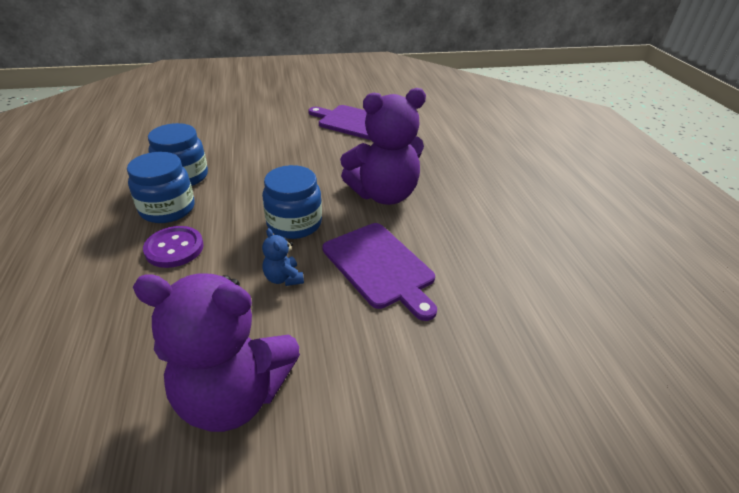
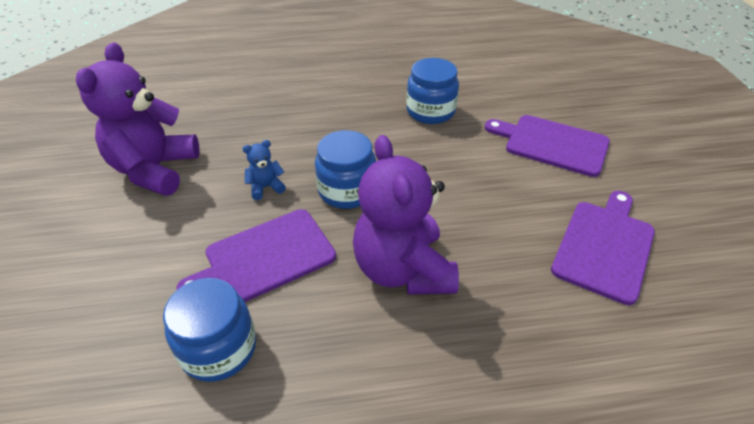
camera: 95 degrees right, 5 degrees up
(167, 209) = (375, 111): blue jar -> blue jar (219, 348)
(174, 248) = (319, 122): purple button -> none
(250, 126) = (552, 144): none -> purple cutting board

